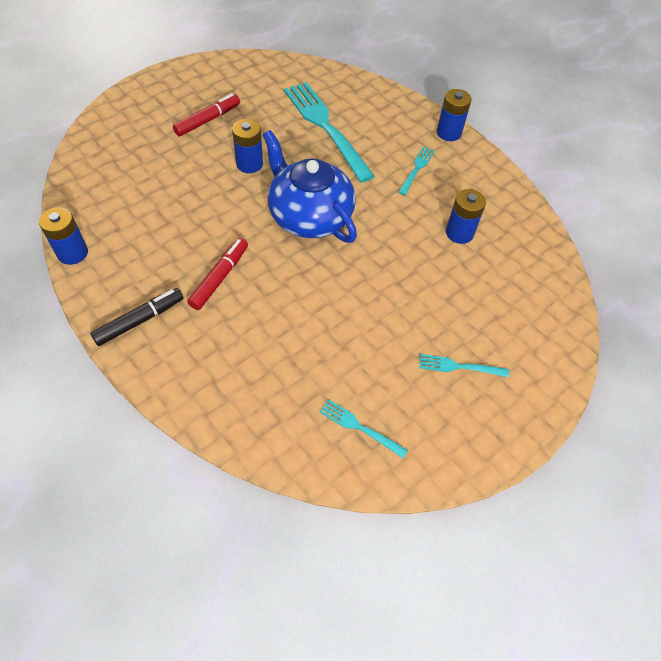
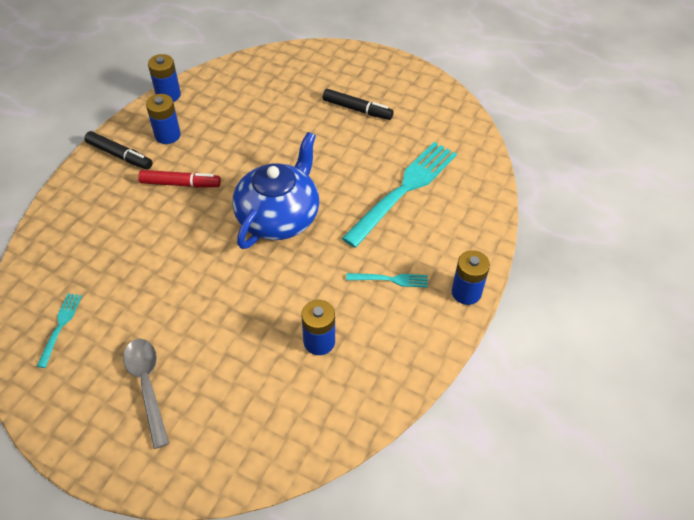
camera: 70 degrees right, 5 degrees down
(208, 120) = (357, 109): red marker -> black marker
(249, 164) = (320, 155): blue battery -> blue battery (167, 135)
(459, 367) = (147, 385): turquoise fork -> grey spoon

